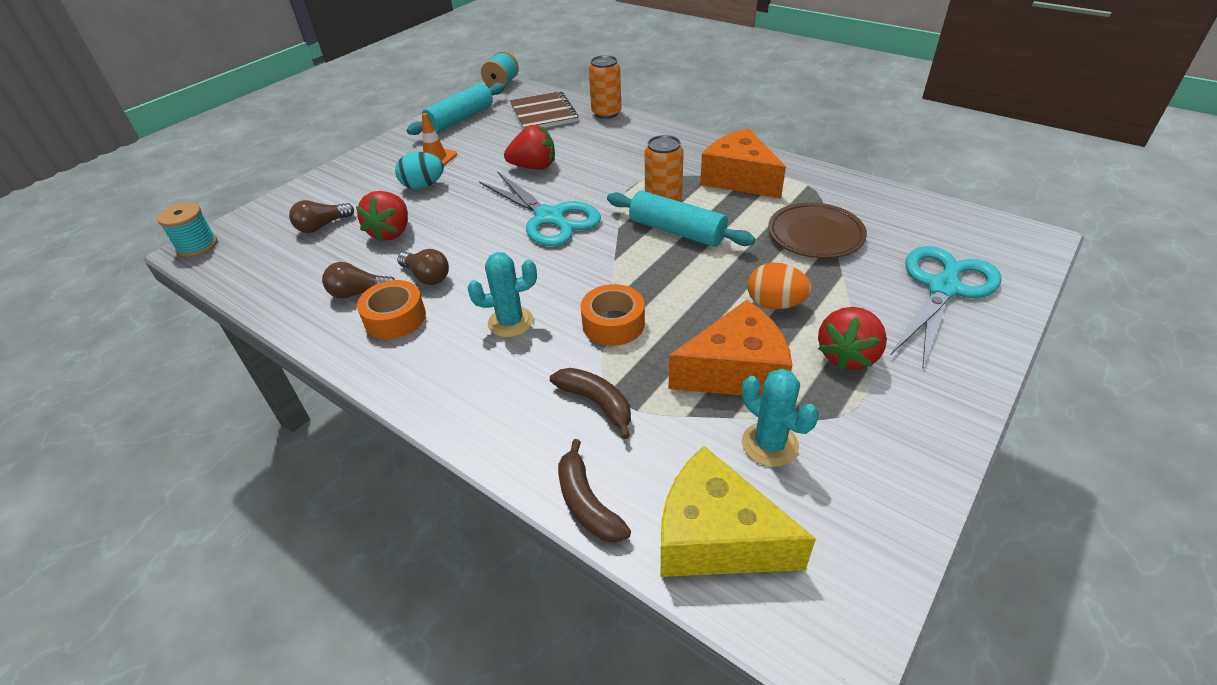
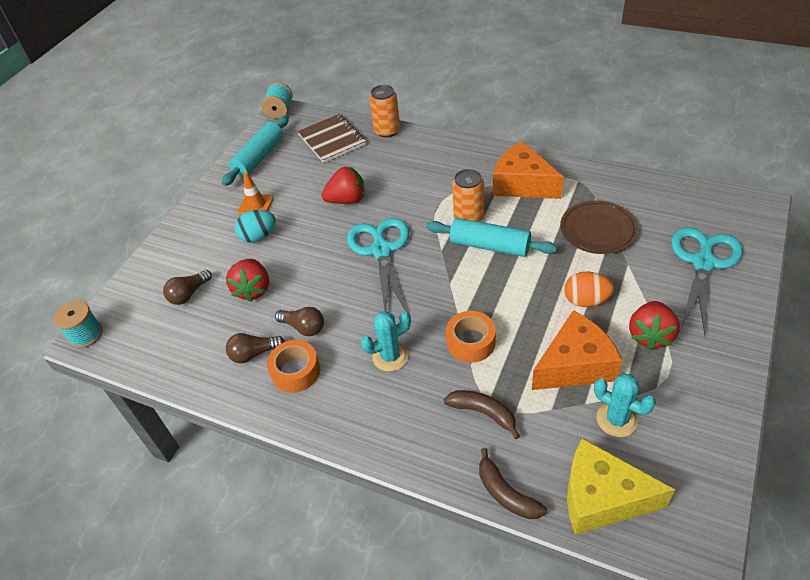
camera: 10 degrees left, 5 degrees up
(549, 217) = (381, 250): turquoise scissors -> turquoise scissors turned 135 degrees counterclockwise

